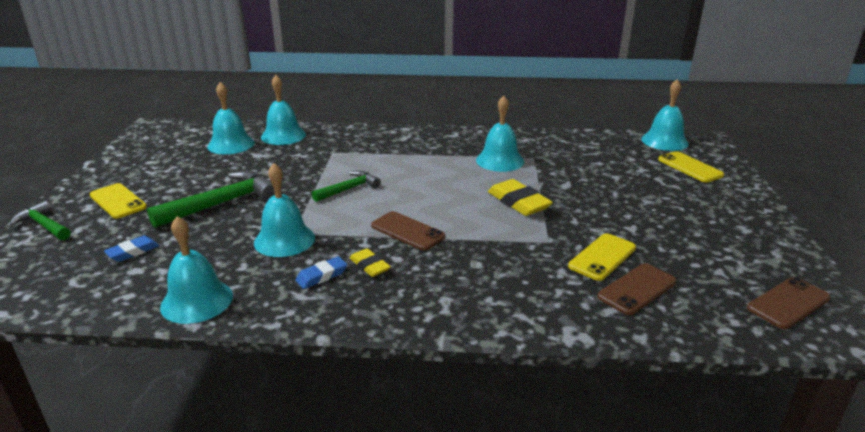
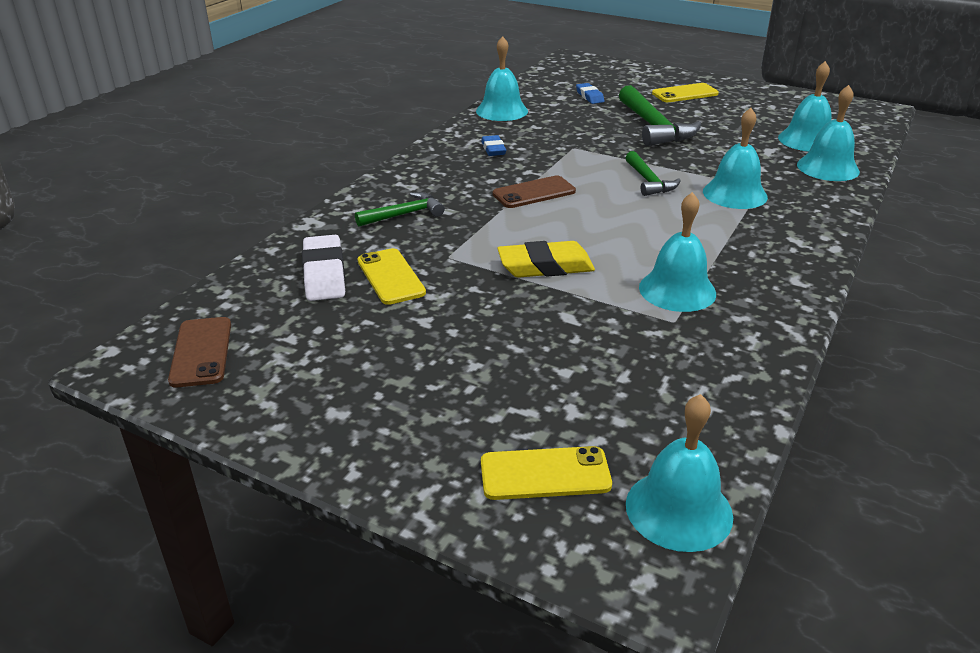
camera: 115 degrees right, 5 degrees up
(44, 225) = (656, 74): green hammer -> green hammer (404, 214)
(284, 240) = (564, 143): turquoise bell -> turquoise bell (734, 194)
(369, 266) = (490, 167): yellow eraser -> none
(637, 289) = (324, 274): brown phone -> white eraser

